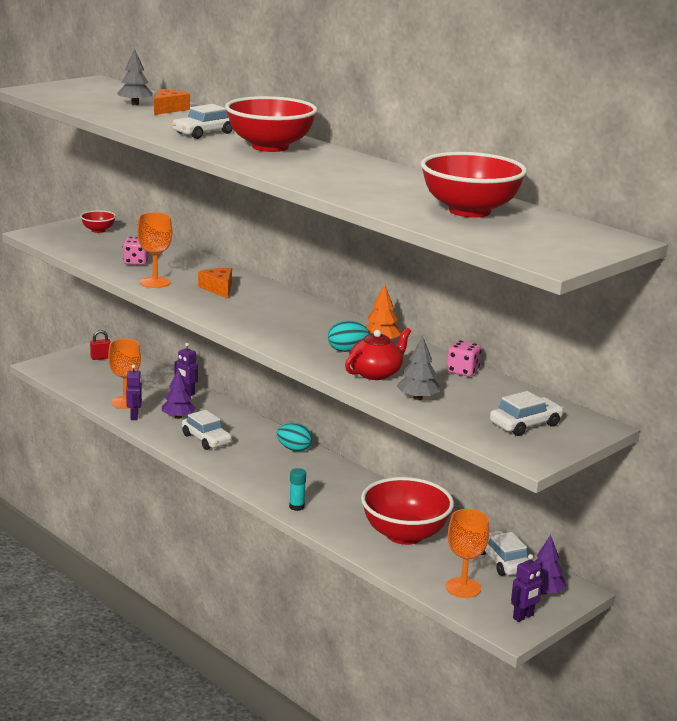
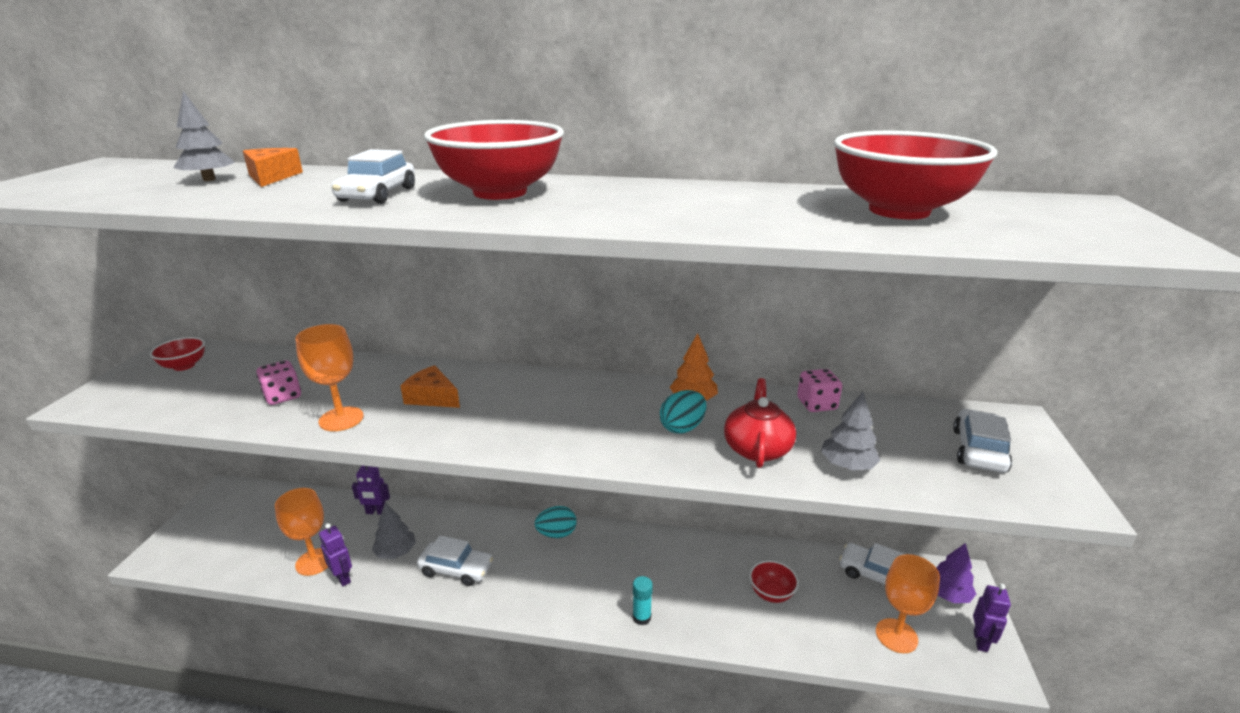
camera: 35 degrees left, 5 degrees up
(100, 358) = (232, 508): red padlock -> none
(178, 417) = (396, 552): purple tree -> grey tree
(404, 535) = (771, 593): red bowl -> red bowl, size x0.46

